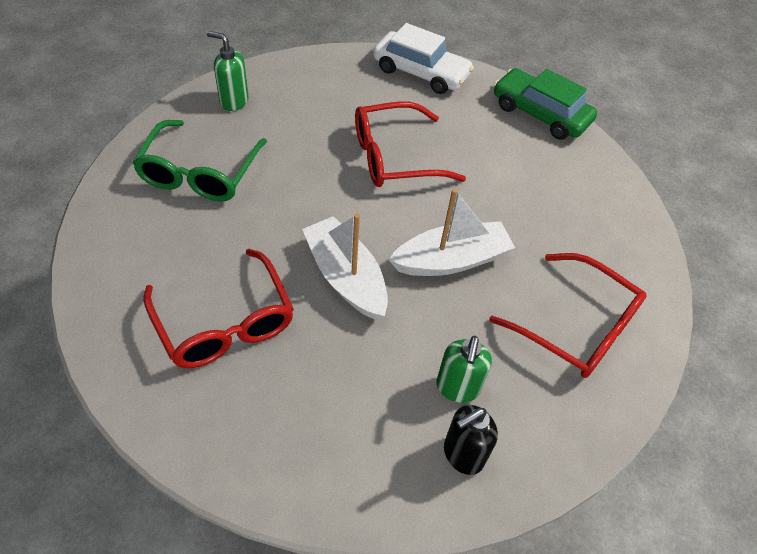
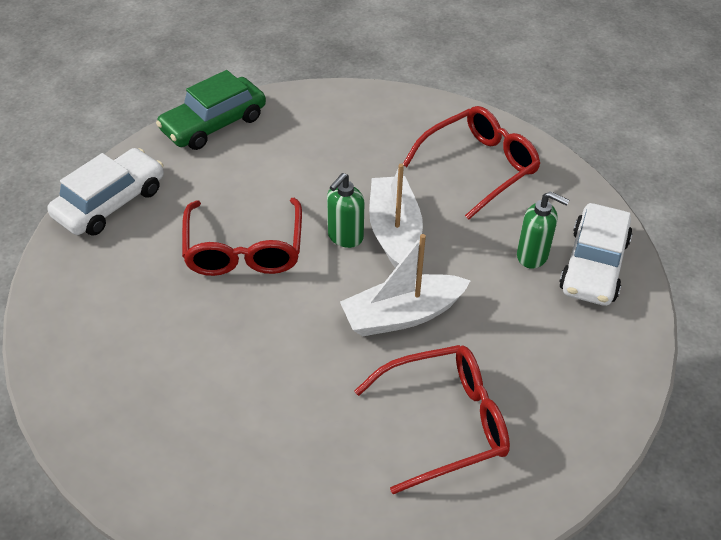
camera: 75 degrees left, 5 degrees down
(200, 173) = (219, 435): green glasses -> none
(234, 101) = (95, 391): green soap dispenser -> green soap dispenser (345, 237)
(462, 454) = (593, 265): black soap dispenser -> white car

